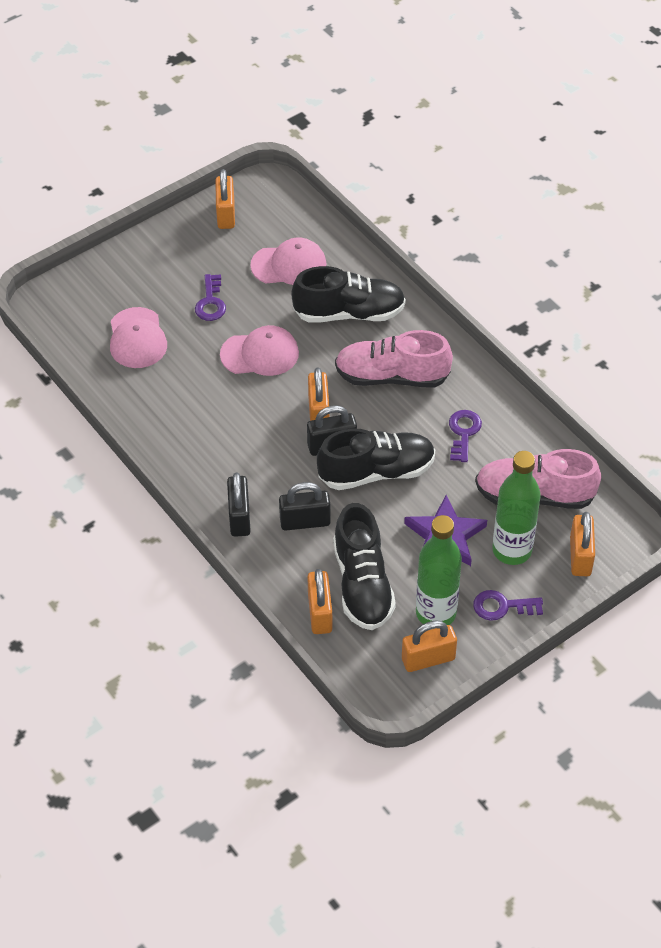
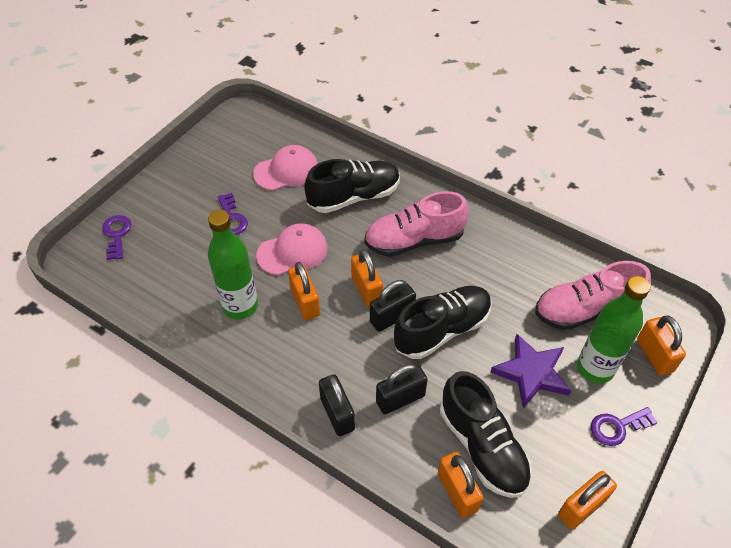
camera: 20 degrees left, 0 degrees up
(137, 338) = (176, 267): pink cap -> none
(226, 214) = (217, 143): orange padlock -> orange padlock (305, 302)
(436, 613) = (563, 454): green bottle -> green bottle (240, 306)
(463, 433) = (498, 272): purple key -> purple key (117, 234)

